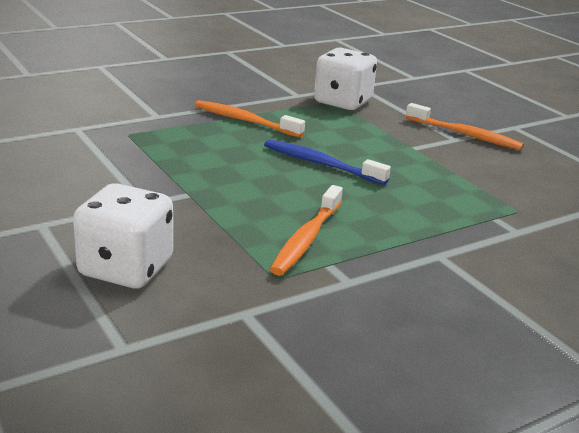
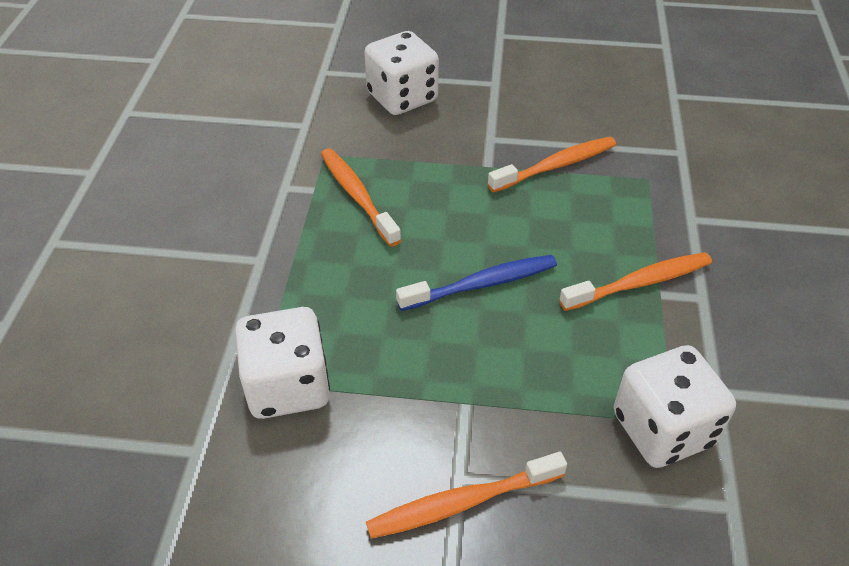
camera: 130 degrees right, 20 degrees up
(153, 167) = (555, 166): none -> orange toothbrush
(501, 199) = (288, 386): none -> white dice

